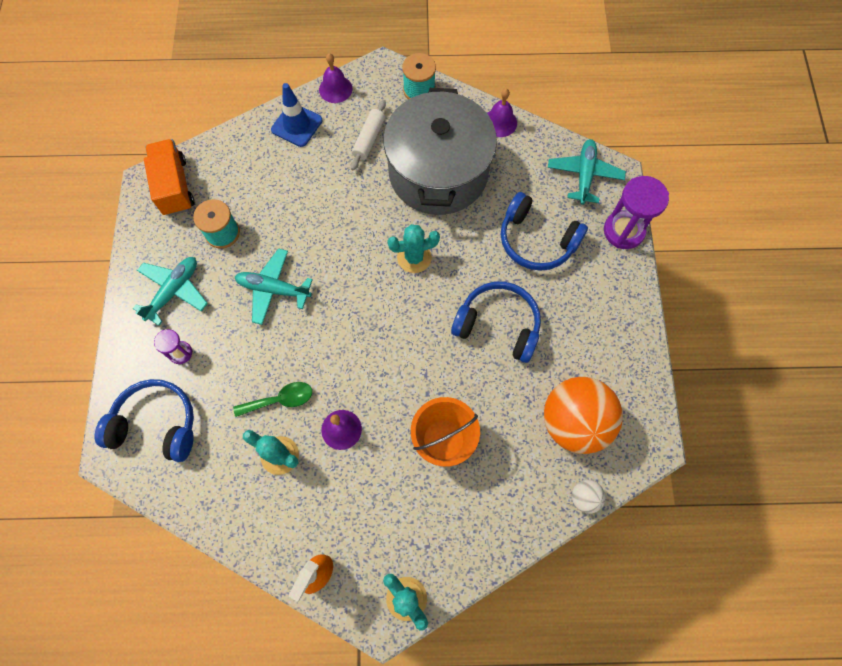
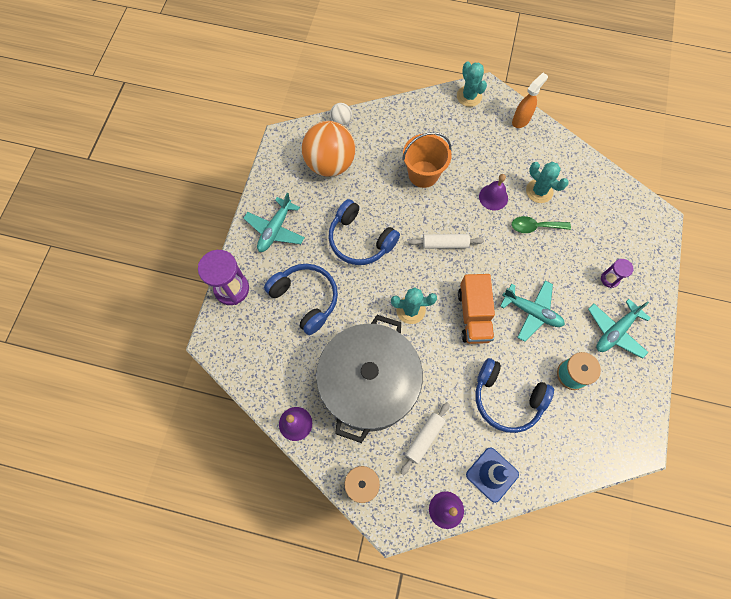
camera: 165 degrees left, 0 degrees up
(156, 424) = (627, 232): blue headphones -> blue headphones (507, 399)
(174, 187) = (615, 434): orange truck -> orange truck (473, 315)
(392, 347) = (445, 244): none -> white rolling pin
(584, 175) = (241, 348): turquoise plane -> turquoise plane (275, 229)

